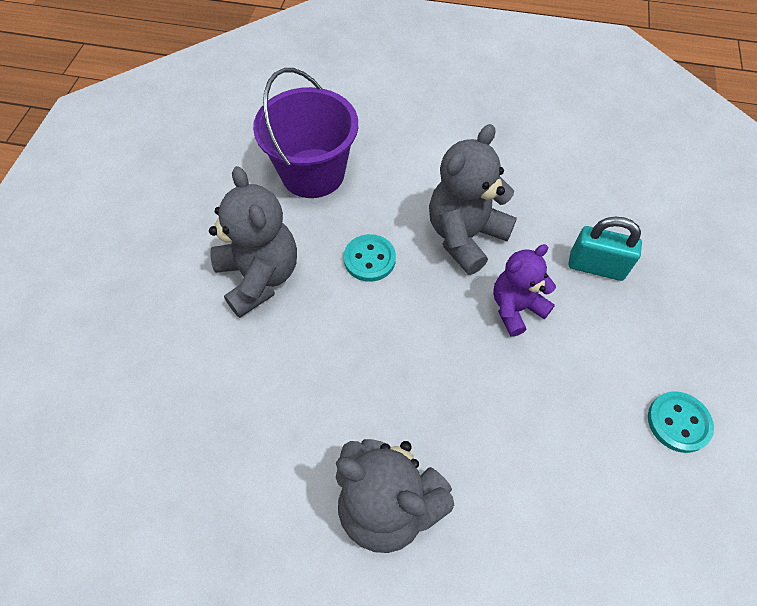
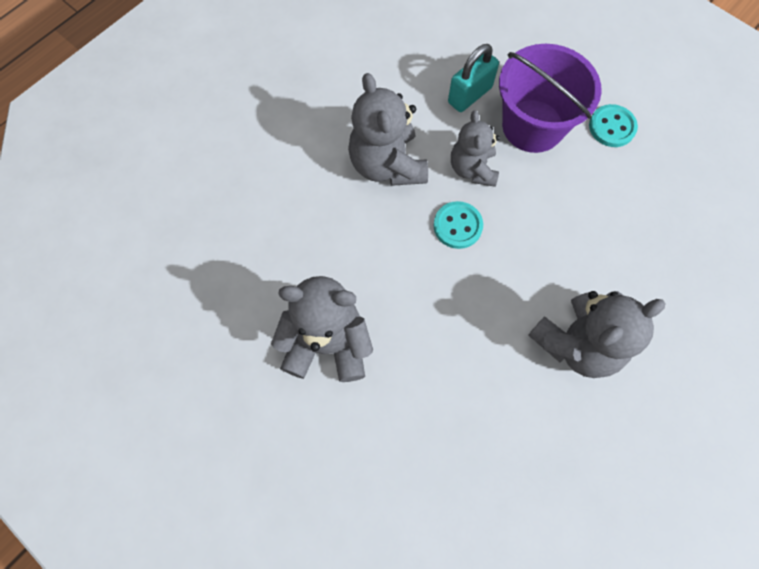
camera: 60 degrees left, 10 degrees up
(313, 173) = (242, 245): purple bucket -> purple bucket (532, 126)
(369, 259) = (364, 247): turquoise button -> turquoise button (457, 226)
(516, 308) = (472, 169): purple teddy bear -> grey teddy bear

